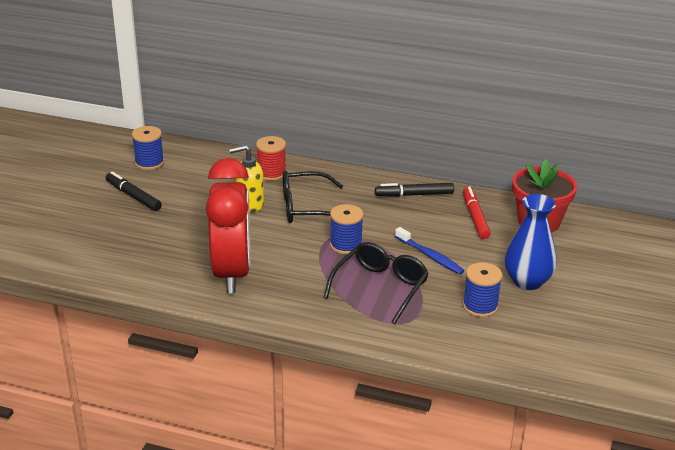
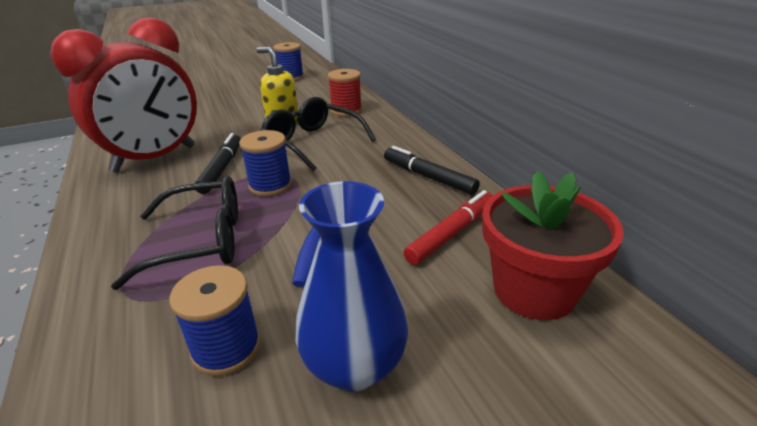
camera: 50 degrees right, 0 degrees up
(133, 196) = (236, 89): black marker -> black marker (222, 169)

